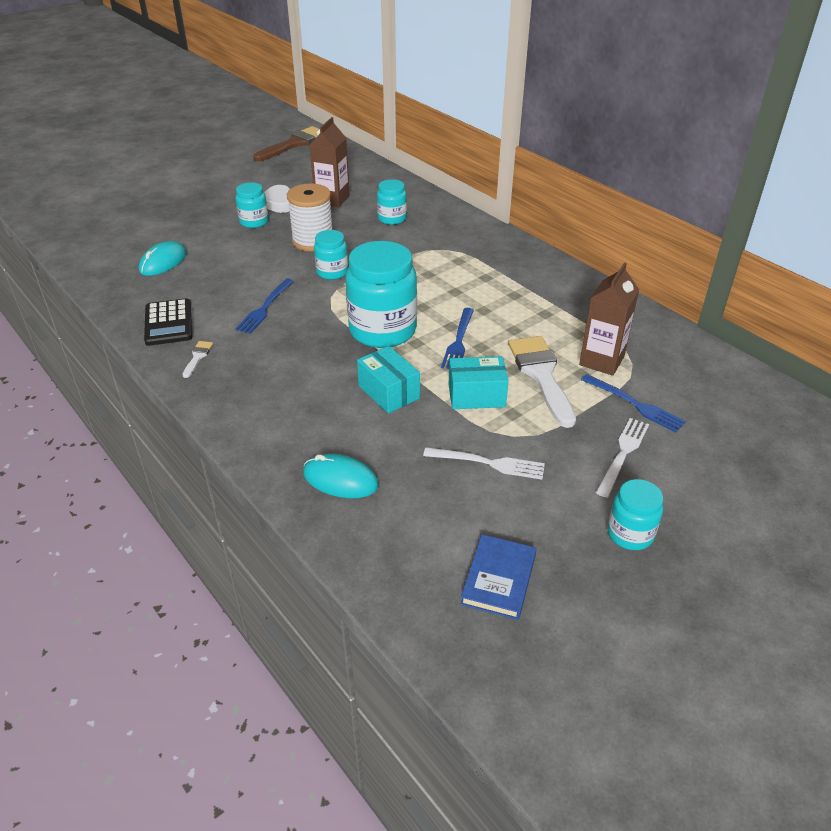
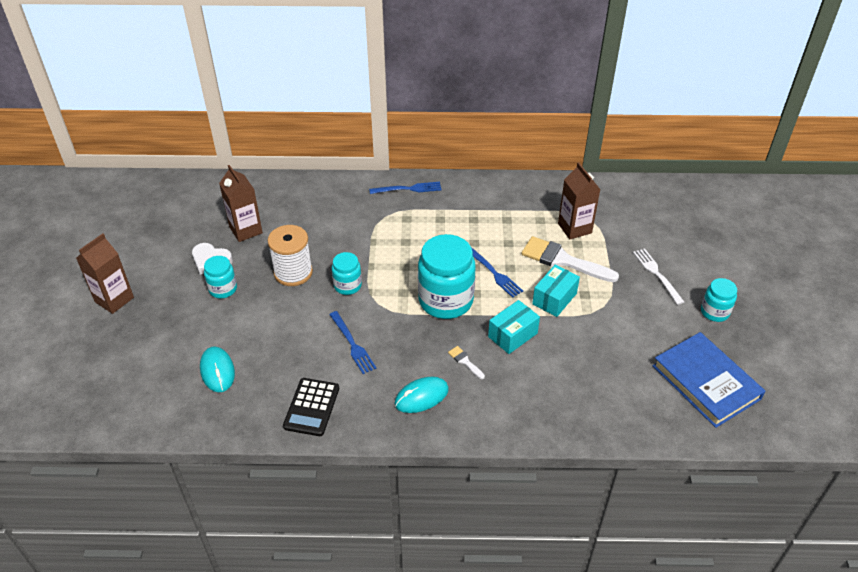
camera: 50 degrees left, 5 degrees up
(168, 323) = (311, 407): black calculator -> black calculator turned 75 degrees clockwise
(189, 189) = (114, 299): none -> brown carton
(198, 357) = (374, 411): white brush -> white brush (465, 361)
(294, 144) = (125, 201): brown brush -> none
(340, 479) = (573, 403): turquoise mouse -> turquoise mouse (421, 396)
(388, 392) = (512, 335): turquoise box -> turquoise box turned 45 degrees counterclockwise
(392, 219) = (314, 217): turquoise jar -> none
(489, 463) = (617, 330): white fork -> none
(498, 579) = (706, 382): blue book -> blue book, size x1.72
(635, 404) = (623, 242): blue fork -> blue fork (409, 189)

